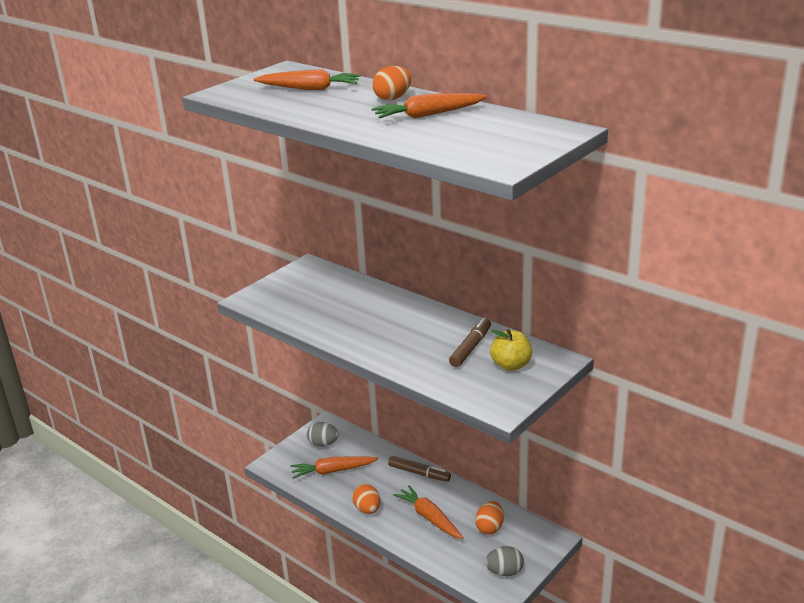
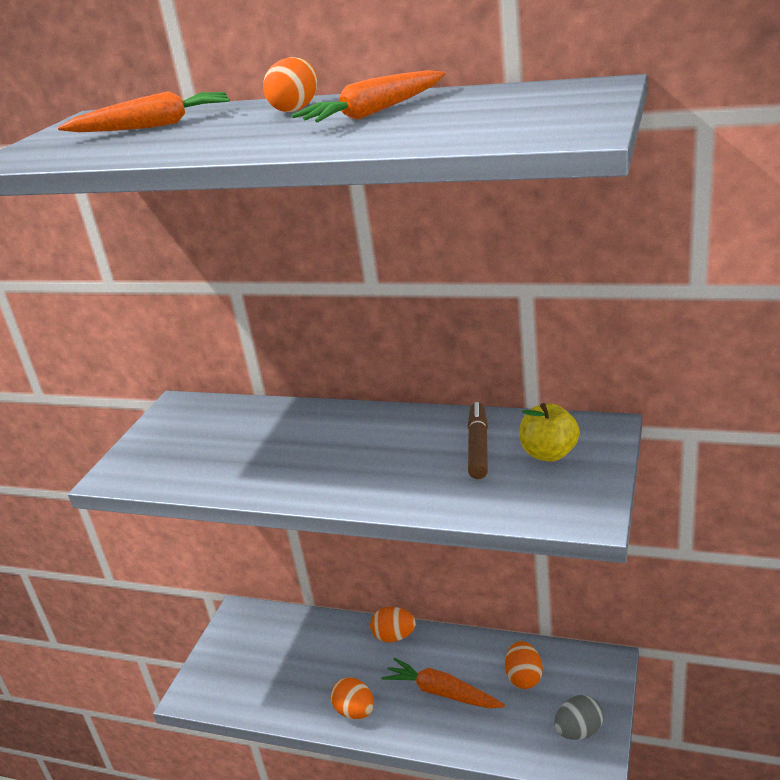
camera: 20 degrees left, 0 degrees up
(323, 444) = (247, 641): grey egg -> none
(333, 471) = (280, 674): orange carrot -> none
(419, 473) = (394, 636): brown marker -> orange egg

